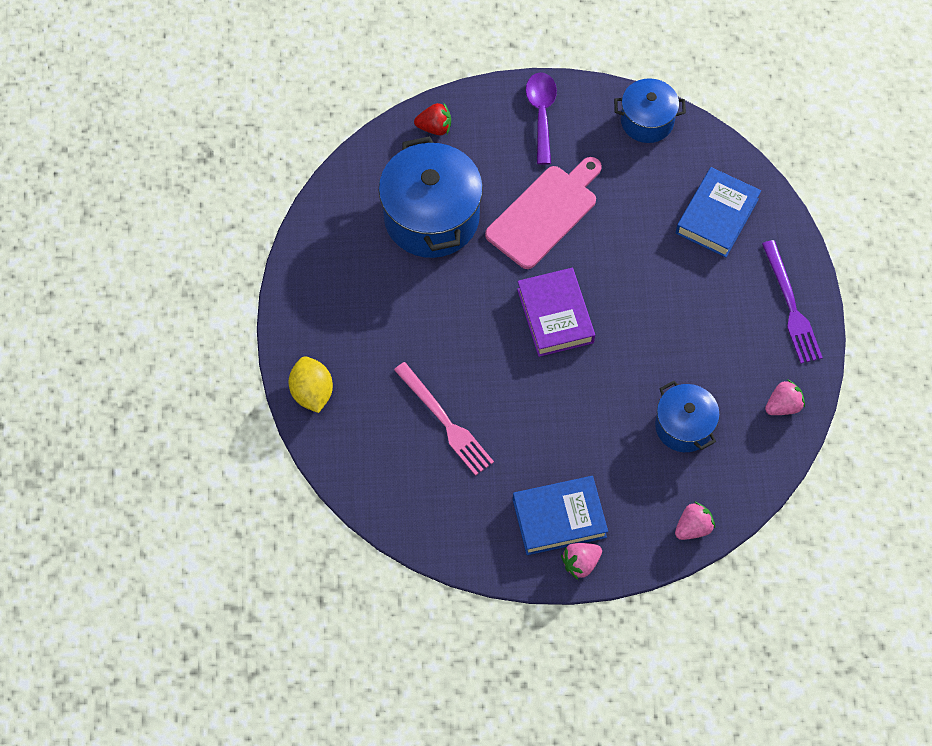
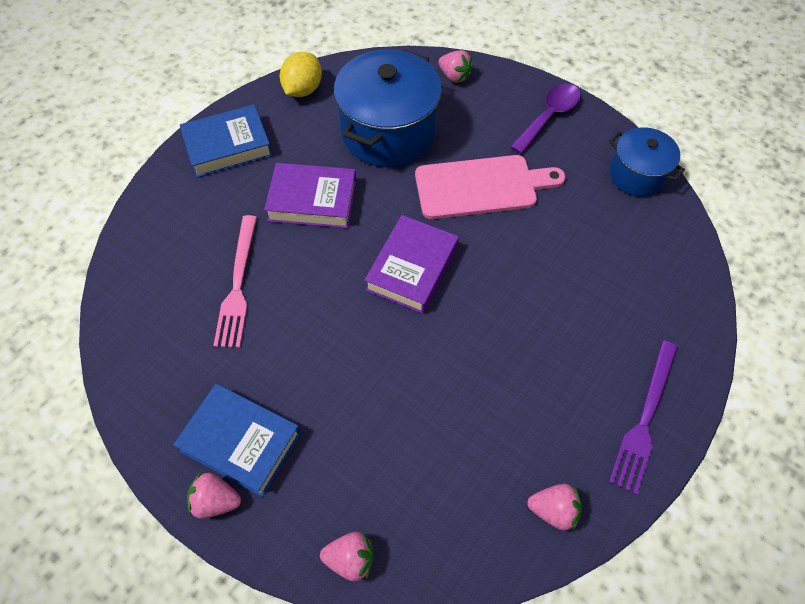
camera: 40 degrees right, 5 degrees down
(312, 392) = (169, 190): yellow lemon -> yellow lemon (303, 90)
(432, 318) = (312, 201): none -> purple book
(434, 127) = (454, 76): red strawberry -> pink strawberry
(683, 426) = (435, 450): blue pot -> none
(717, 216) = (636, 288): blue book -> blue book (228, 146)

